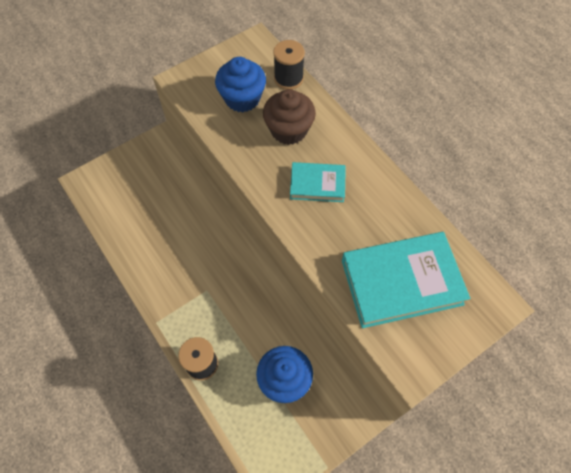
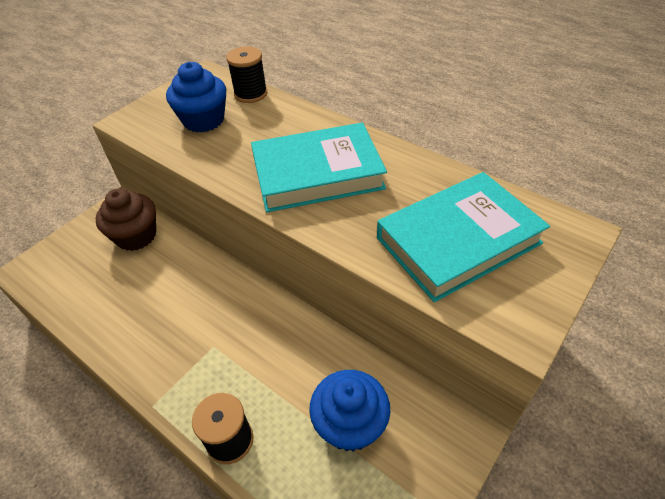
camera: 15 degrees left, 15 degrees down
(289, 130) = (266, 134): brown cupcake -> brown cupcake (136, 236)
(317, 184) = (317, 173): turquoise book -> turquoise book, size x1.80

